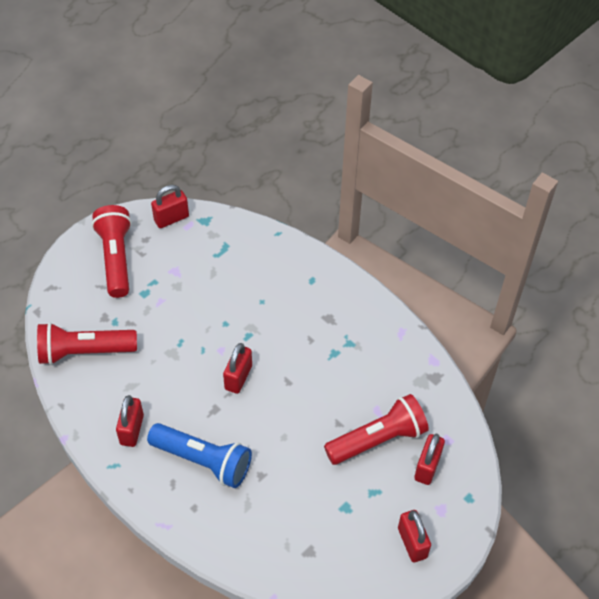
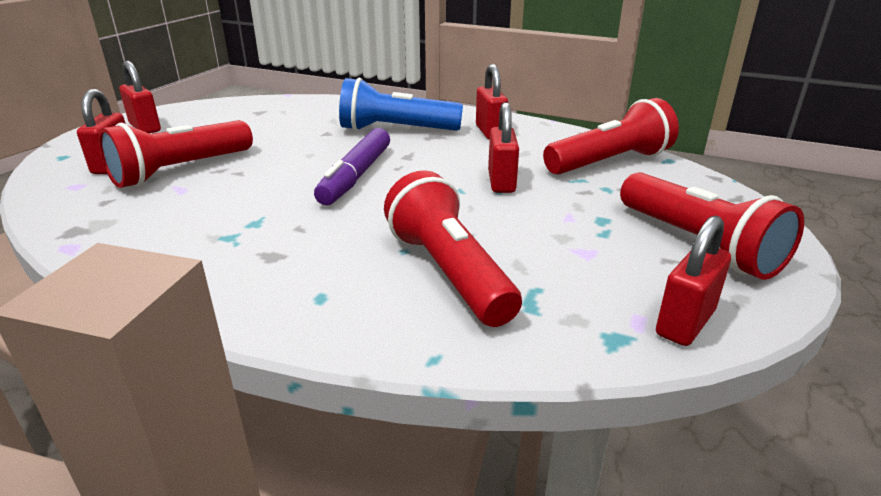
camera: 160 degrees right, 25 degrees down
(238, 377) = (393, 179): red padlock -> red padlock (501, 182)
(248, 278) = (449, 272): none -> red flashlight
(260, 390) = (356, 176): none -> purple marker

